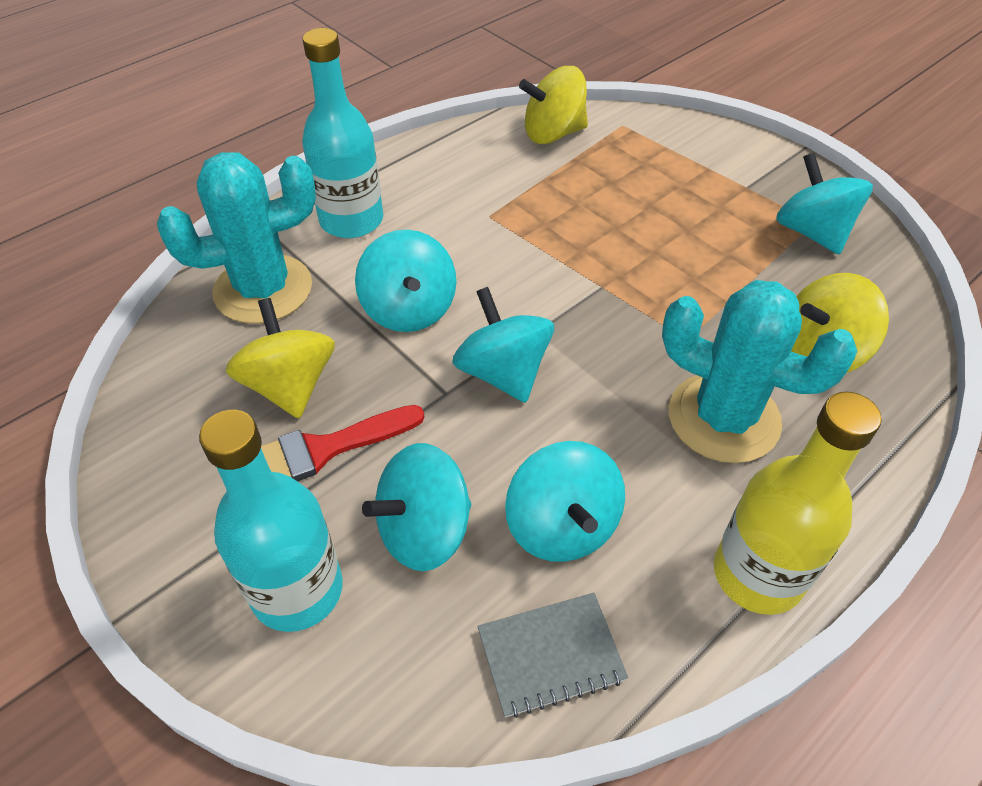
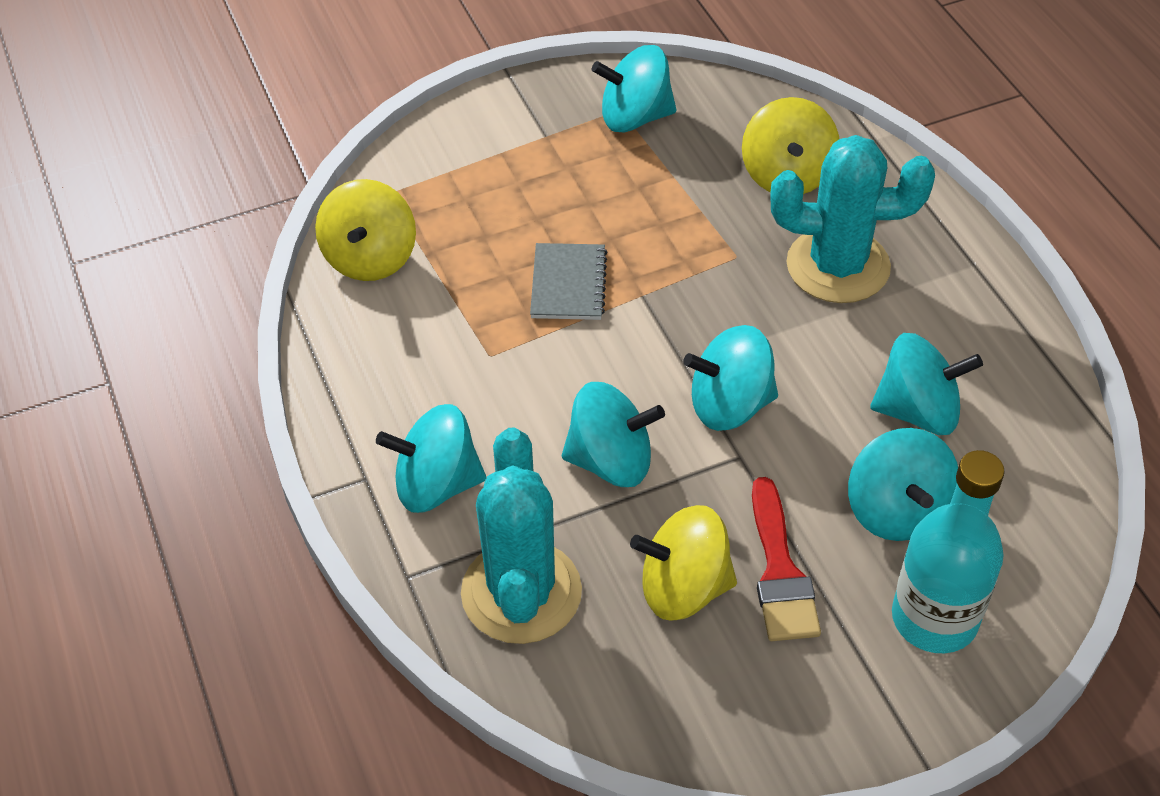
camera: 70 degrees left, 0 degrees up
(351, 220) = (436, 484): turquoise bottle -> turquoise spinning top
(551, 655) = (1035, 453): grey notebook -> grey notebook (568, 284)
(723, 418) = (838, 266): turquoise cactus -> turquoise cactus turned 45 degrees clockwise
(758, 574) = (994, 303): yellow bottle -> none

